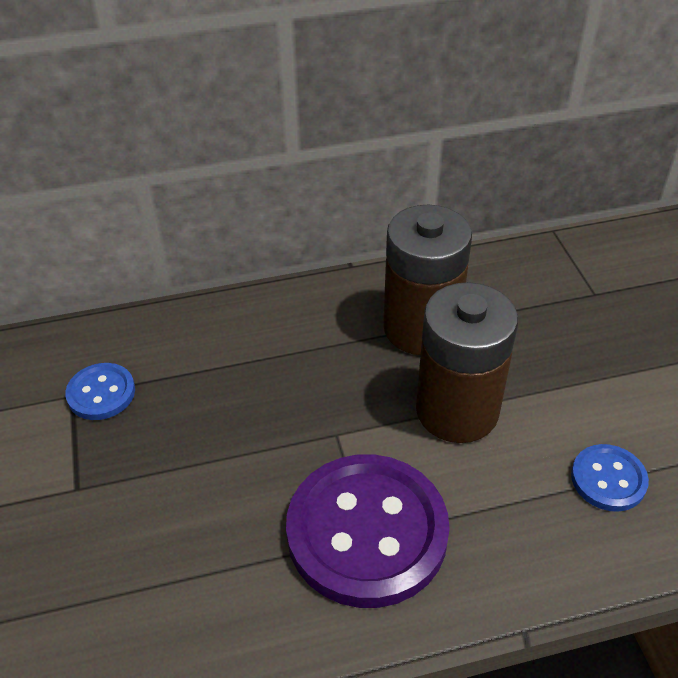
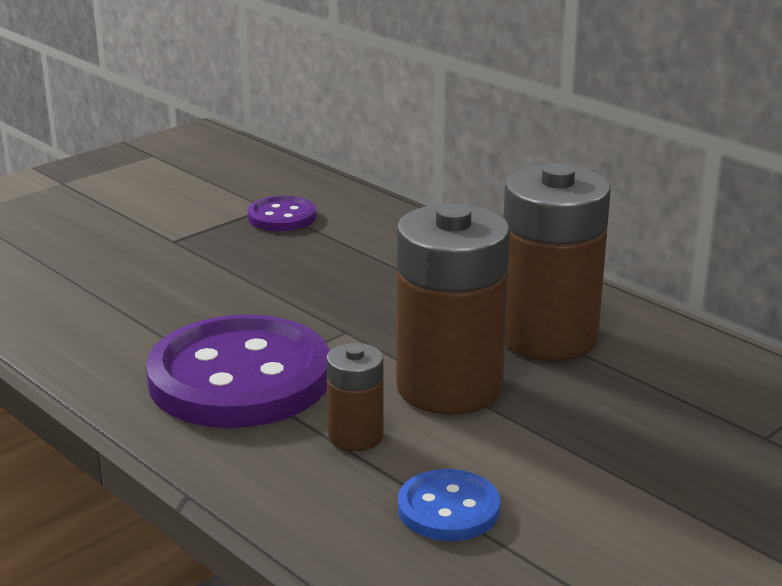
camera: 60 degrees right, 20 degrees down
(101, 393) = (282, 217): blue button -> purple button
(494, 492) = (356, 436): none -> brown battery

